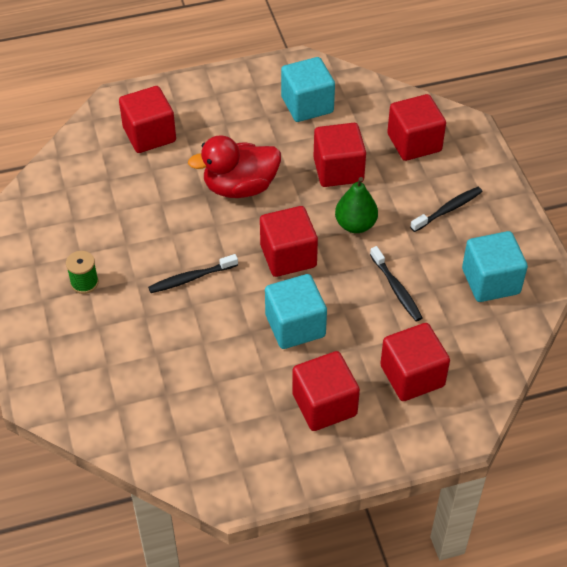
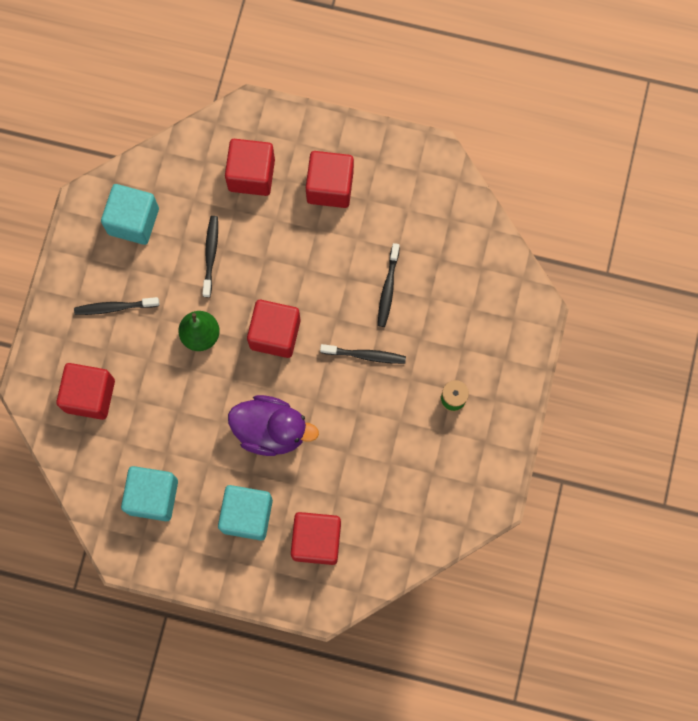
camera: 150 degrees left, 25 degrees up
(203, 342) = (388, 289): none -> black toothbrush
(240, 187) = (271, 430): red duck -> purple duck
(295, 326) = (310, 265): turquoise cube -> turquoise cube (247, 515)
(338, 170) = (176, 402): red cube -> none

